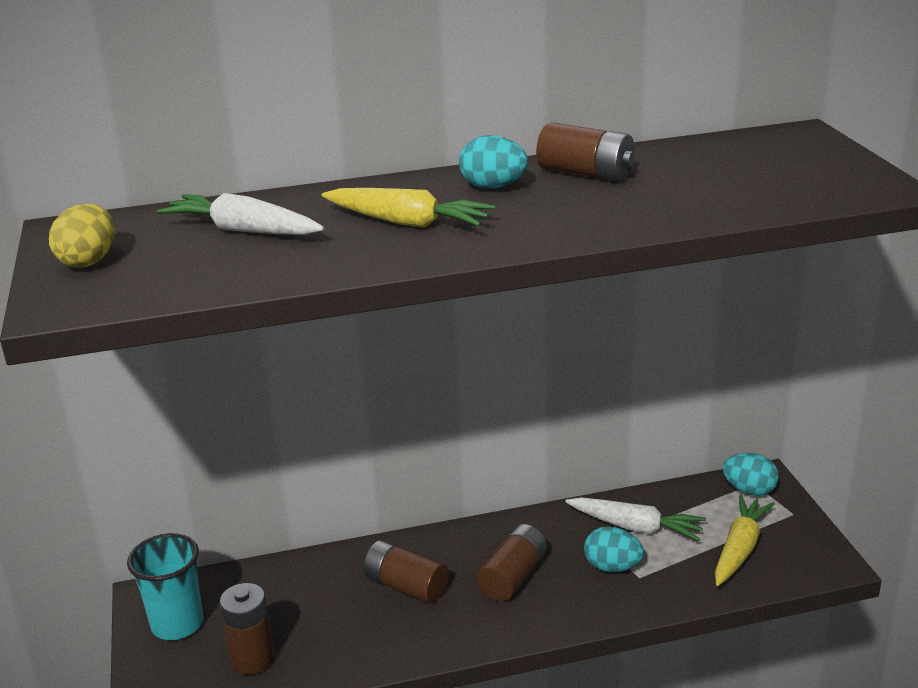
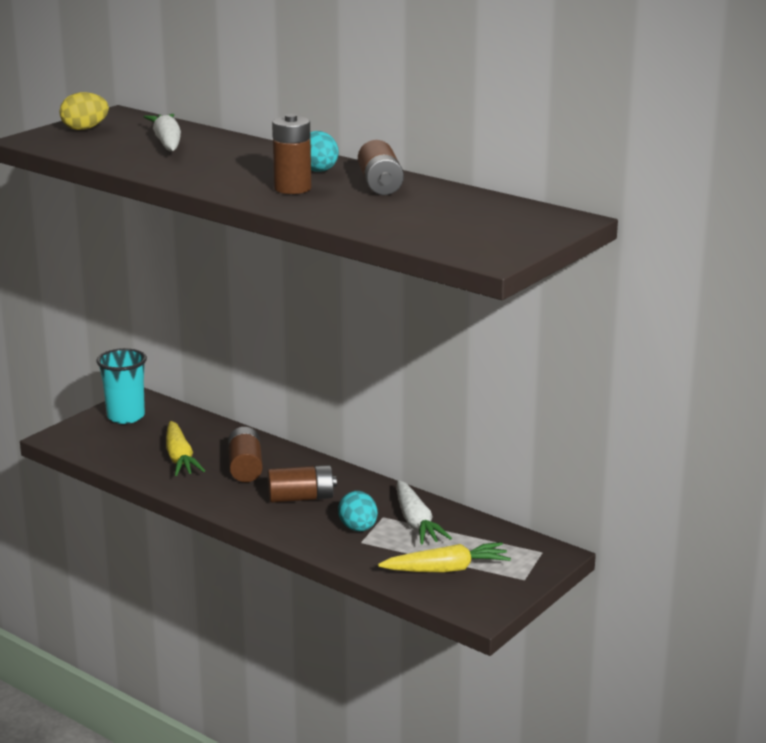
camera: 50 degrees right, 5 degrees down
(252, 659) = (124, 449): brown battery -> brown battery (292, 188)
(408, 222) = (232, 168): yellow carrot -> yellow carrot (180, 458)
(749, 490) = (528, 552): turquoise egg -> none

